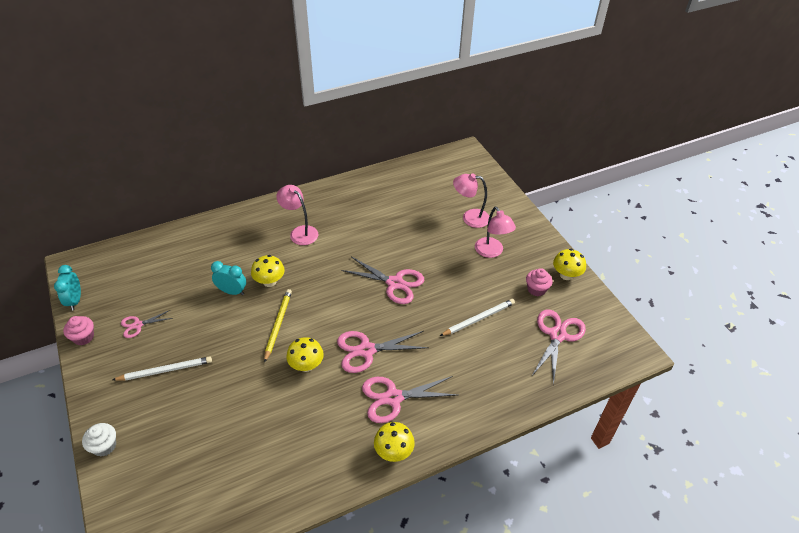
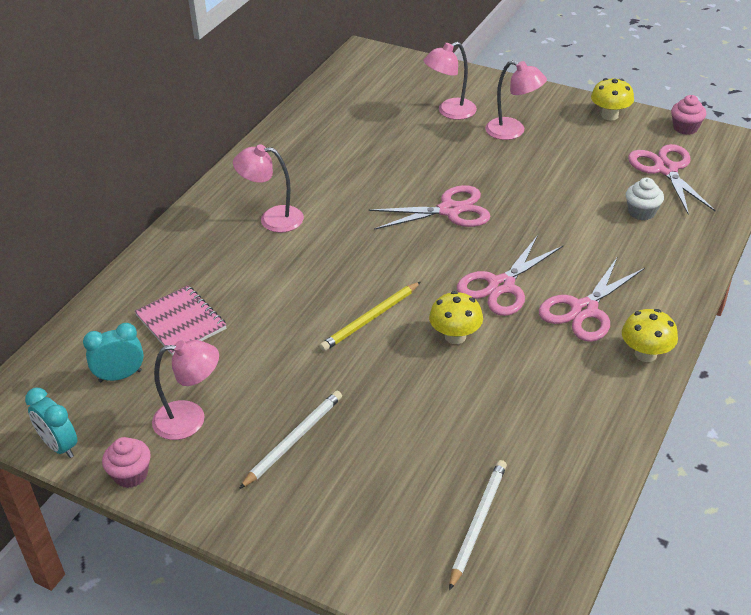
camera: 35 degrees left, 5 degrees down
(104, 446) = (322, 557): white cupcake -> white cupcake (641, 212)
(138, 325) = (190, 419): pink scissors -> pink lamp
(193, 267) = (181, 322): none -> pink notebook
(232, 291) = (268, 319): turquoise clock -> turquoise clock (120, 376)
(269, 282) = (302, 285): yellow mushroom -> none
(278, 325) = (370, 319): yellow pencil -> yellow pencil turned 105 degrees counterclockwise
(478, 318) = (576, 195): white pencil -> white pencil (477, 523)
(536, 289) = (598, 141): pink cupcake -> pink cupcake (685, 128)

